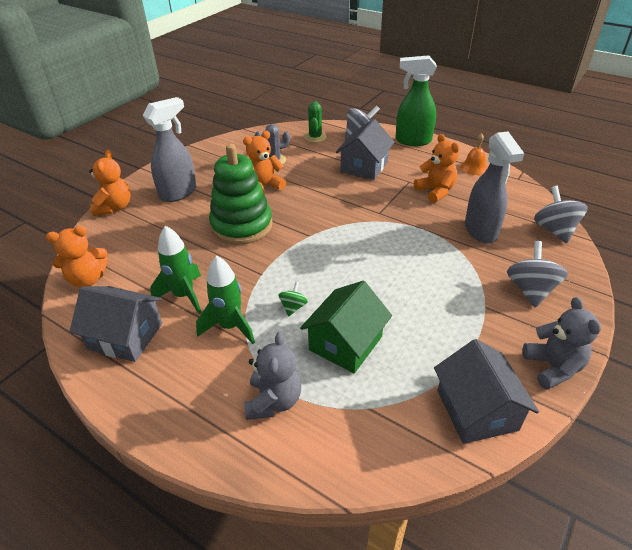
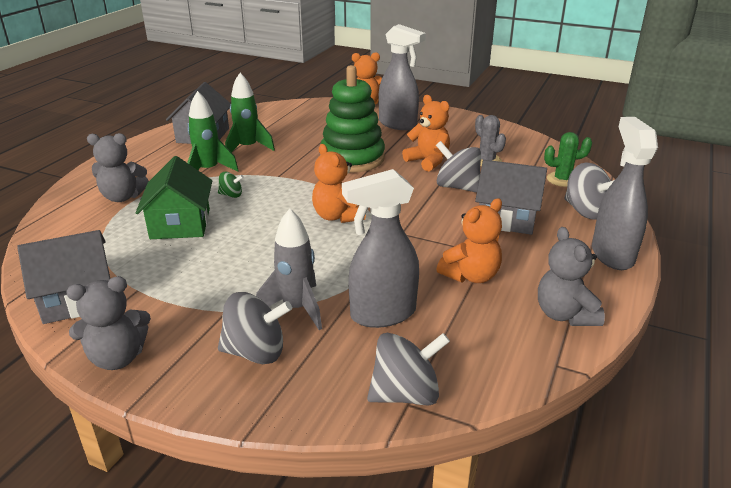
camera: 80 degrees right, 10 degrees down
(87, 279) = (267, 113): orange teddy bear -> orange teddy bear (337, 216)
(314, 179) = (457, 187): none -> grey spinning top
(345, 343) = (180, 224): green house -> green house turned 60 degrees clockwise
(412, 141) = (612, 254): green spray bottle -> grey spray bottle
(474, 167) = (564, 315): orange bell -> grey teddy bear
(478, 269) = (297, 308): none -> grey rocket

